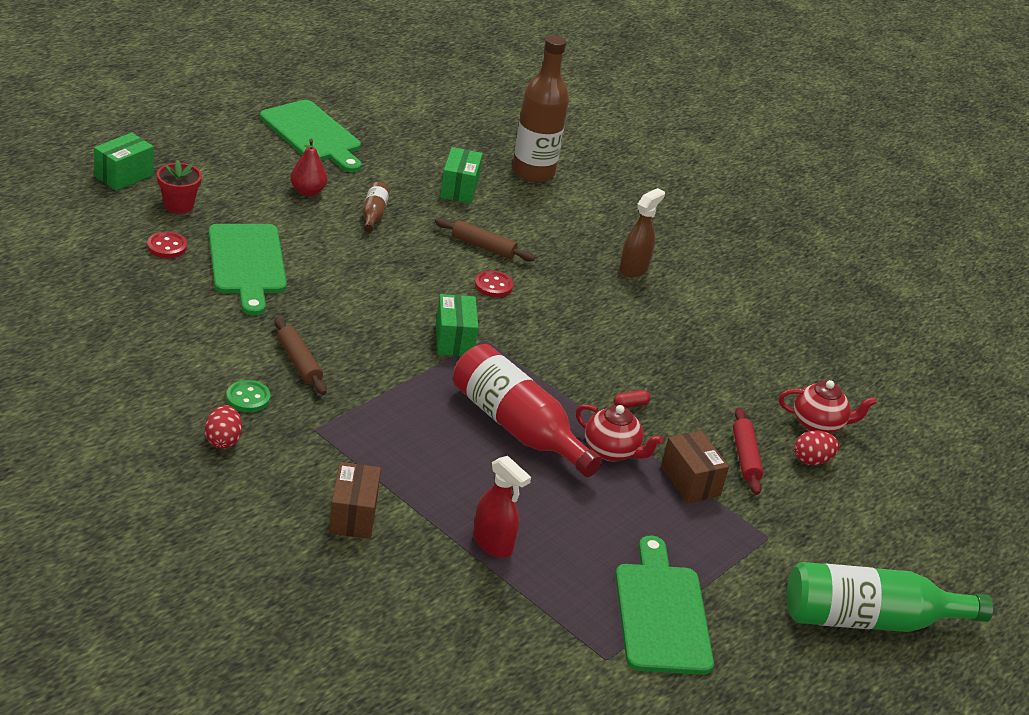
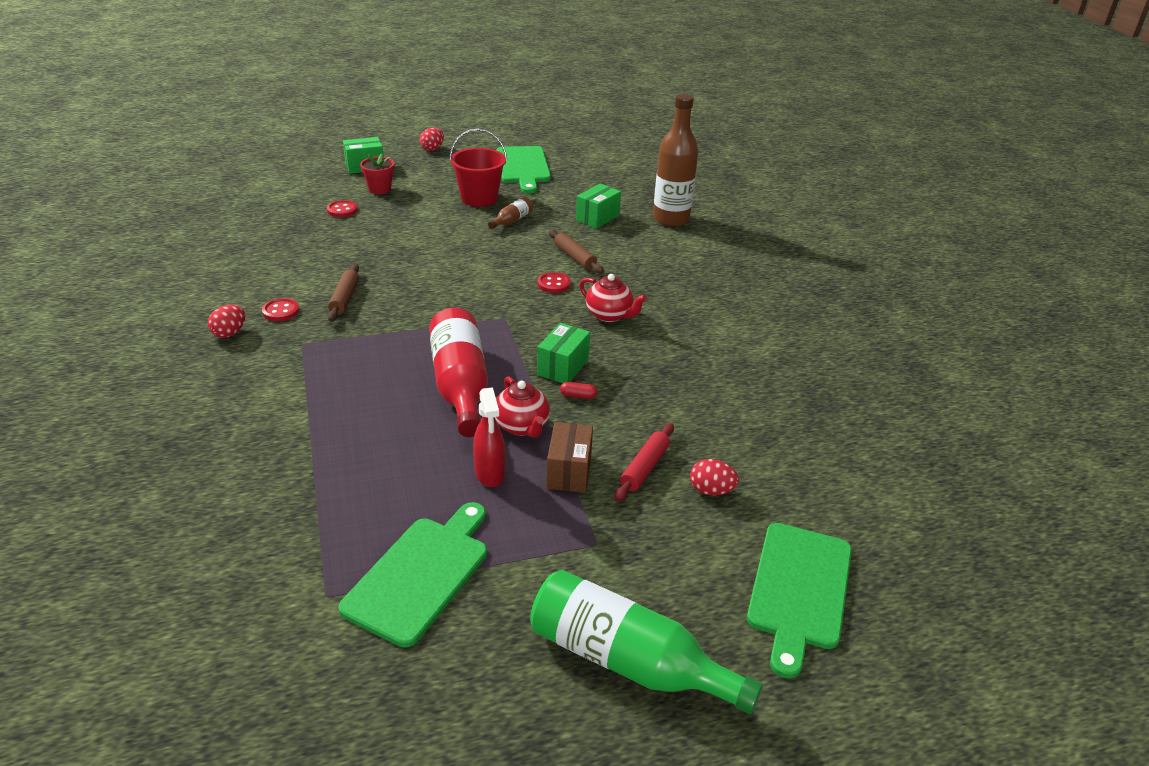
camera: 35 degrees right, 0 degrees up
(178, 129) = (432, 149): none -> red egg
(247, 263) = (384, 231): green cutting board -> green cutting board (799, 590)
(248, 398) = (281, 311): green button -> red button
(307, 192) = (479, 198): red pear -> red bucket
(353, 515) = (257, 410): brown box -> none
(454, 340) = (479, 312): green box -> green box (563, 367)
(493, 544) = (339, 466): red spray bottle -> red spray bottle (490, 473)
(634, 269) = (689, 299): brown spray bottle -> none
(818, 424) = (749, 462): red teapot -> red teapot (609, 315)

